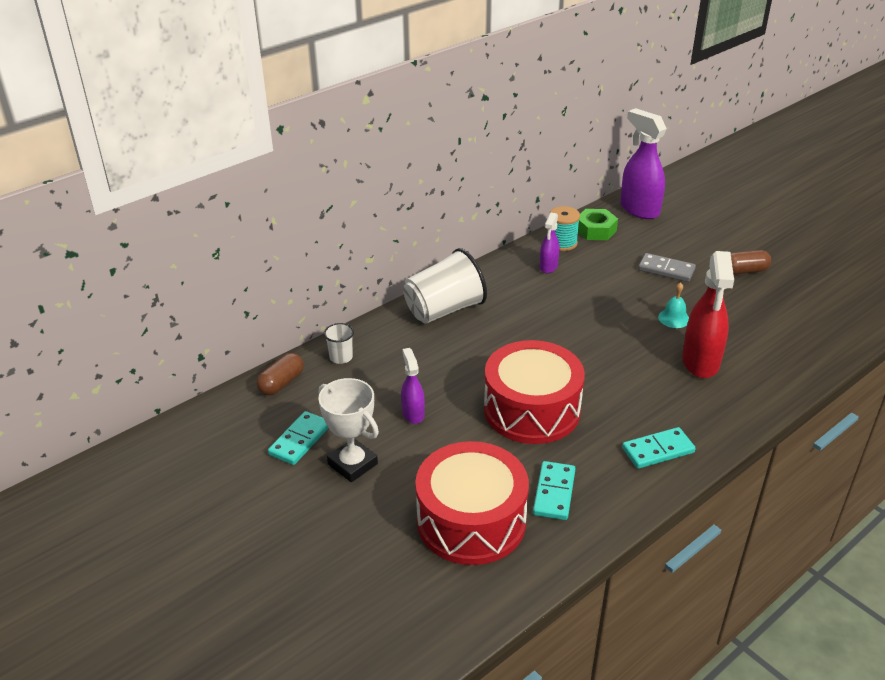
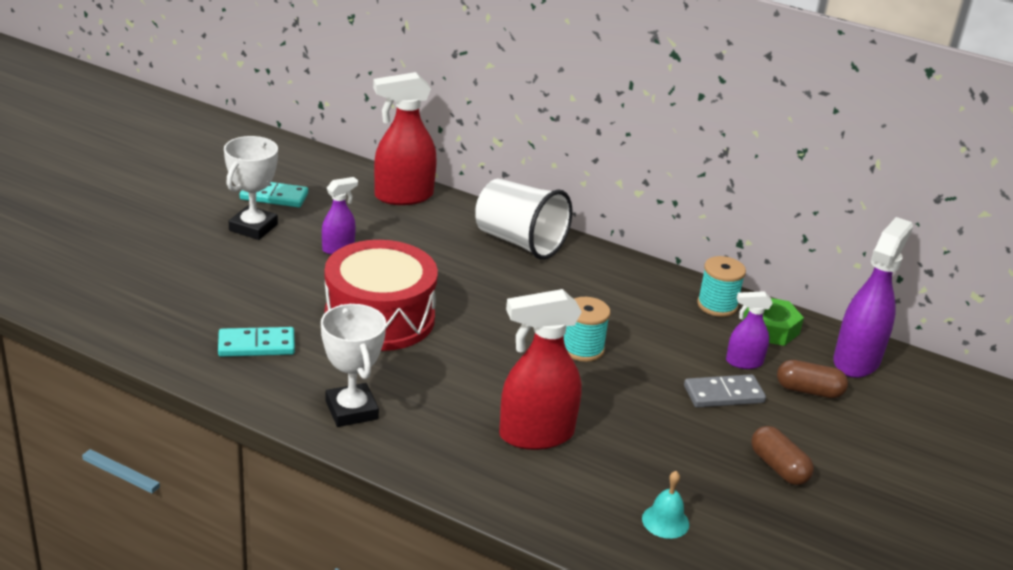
camera: 65 degrees right, 5 degrees down
(281, 383) = (348, 173): brown capsule -> brown capsule (809, 391)
(341, 357) = (403, 196): white cup -> red spray bottle
(471, 521) = (200, 301): red drum -> none
(548, 267) = (656, 300): purple spray bottle -> purple spray bottle (743, 362)
(601, 315) = (582, 349): none -> turquoise spool
(658, 450) = (351, 410): turquoise domino -> white trophy
(666, 270) = (723, 394): grey domino -> grey domino turned 75 degrees clockwise
(674, 318) = (615, 407): turquoise bell -> turquoise bell (665, 521)

